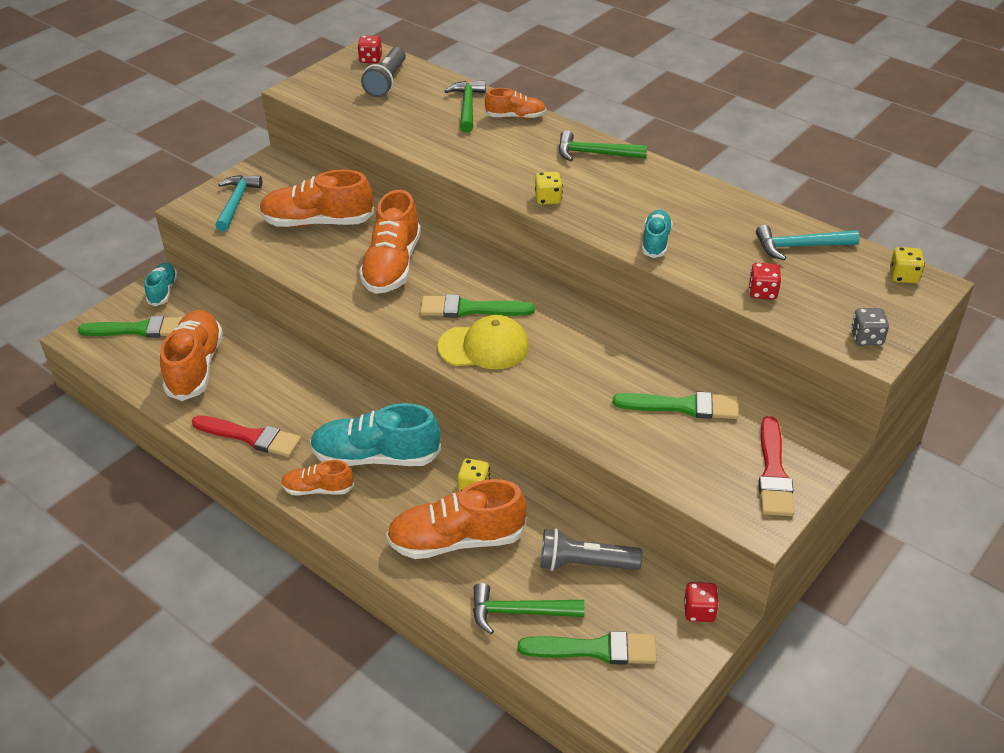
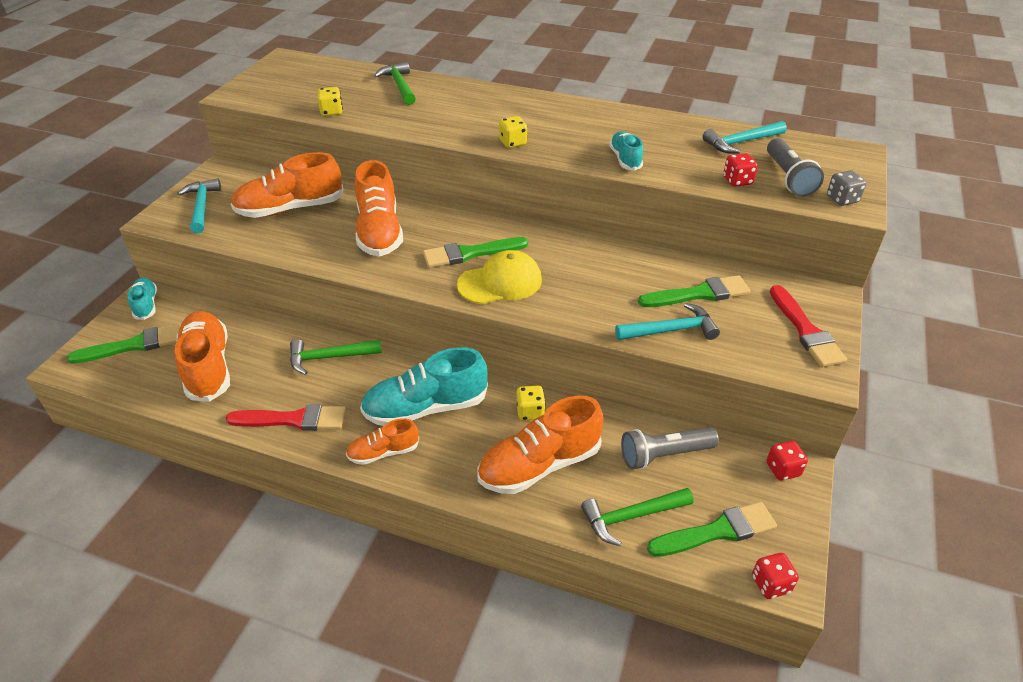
camera: 20 degrees left, 0 degrees up
(370, 59) = (291, 63): red dice -> red dice (770, 584)
(386, 82) = (315, 78): grey flashlight -> grey flashlight (788, 178)
(515, 116) = (446, 87): orange shoe -> none
(594, 154) = (530, 103): green hammer -> green hammer (329, 357)
(629, 437) = (671, 330): none -> turquoise hammer
(903, 276) = (834, 149): yellow dice -> yellow dice (331, 112)

